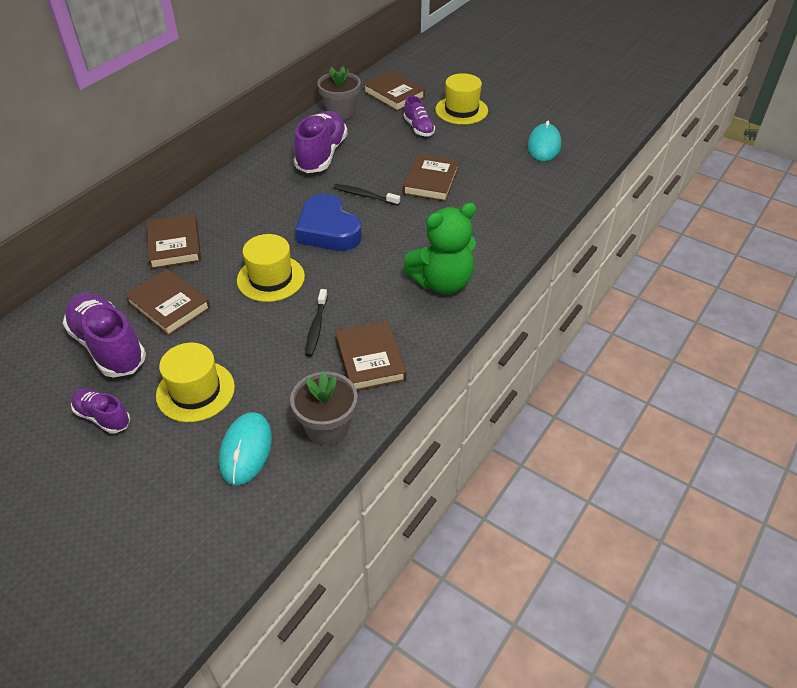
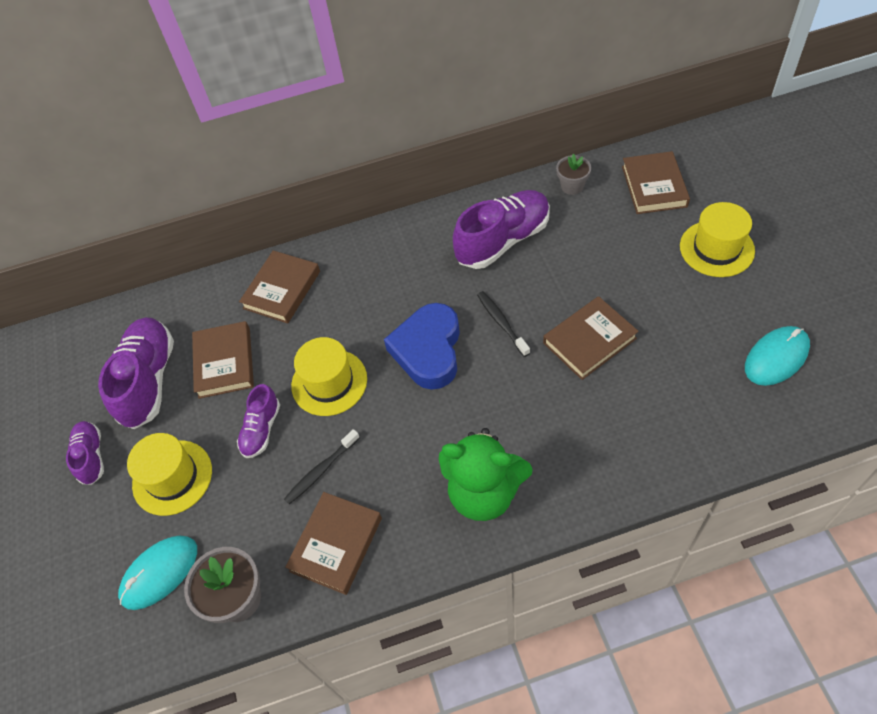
camera: 45 degrees right, 10 degrees up
(340, 112) = (572, 186): grey flower pot -> grey flower pot, size x0.63
(418, 128) = (641, 252): purple shoe -> purple shoe (261, 429)

